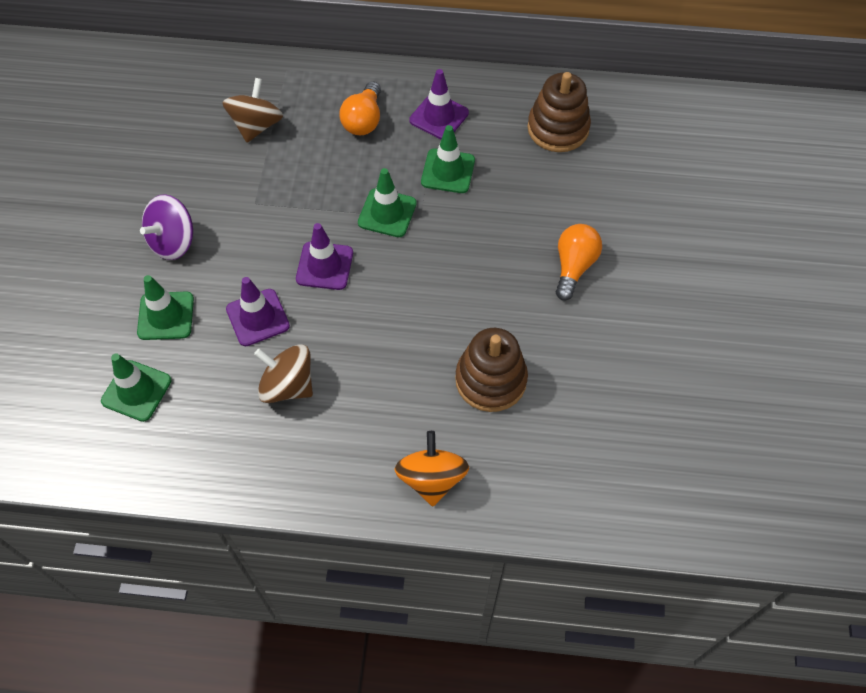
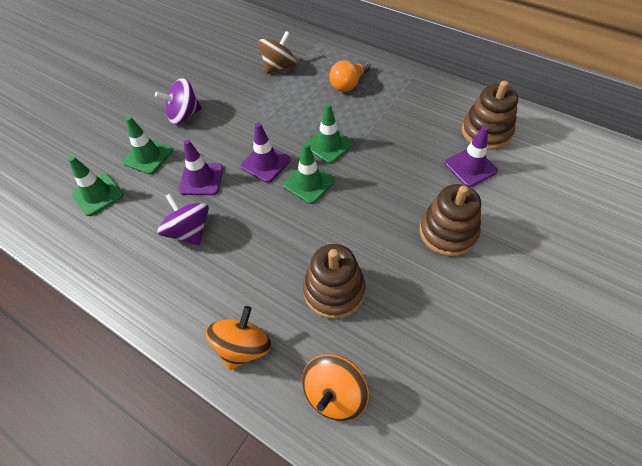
camera: 30 degrees right, 5 degrees down
(287, 385) = (189, 231): brown spinning top -> purple spinning top
(439, 117) = (401, 97): purple traffic cone -> purple traffic cone (470, 167)
(448, 171) = (387, 133): green traffic cone -> green traffic cone (309, 183)
(548, 479) = (334, 394): none -> orange spinning top
(574, 266) = (448, 232): orange light bulb -> brown stacking toy

